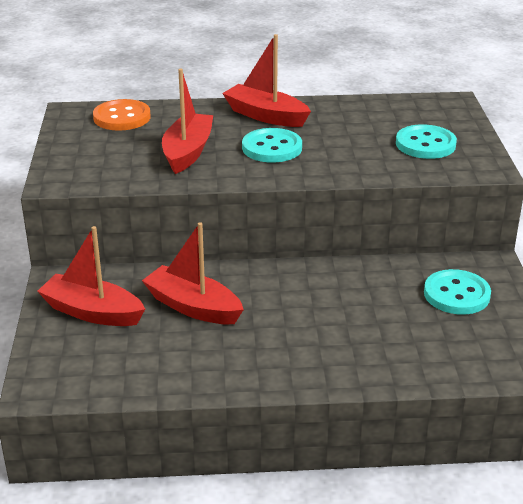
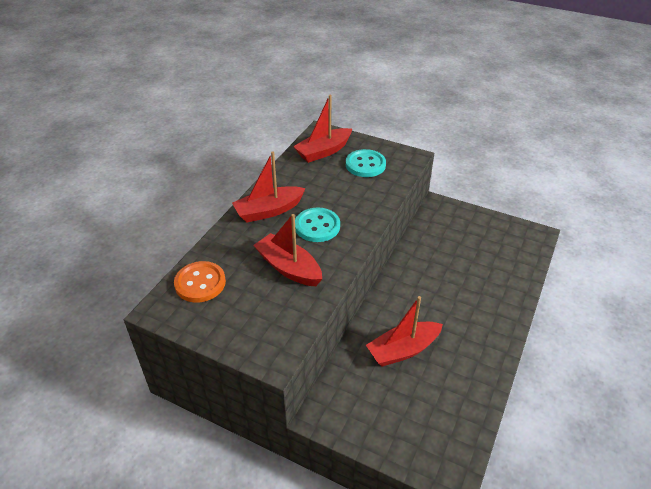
camera: 60 degrees left, 10 degrees up
(92, 312) = (376, 409): red boat -> red boat (323, 151)
(456, 294) = (458, 231): turquoise button -> none

